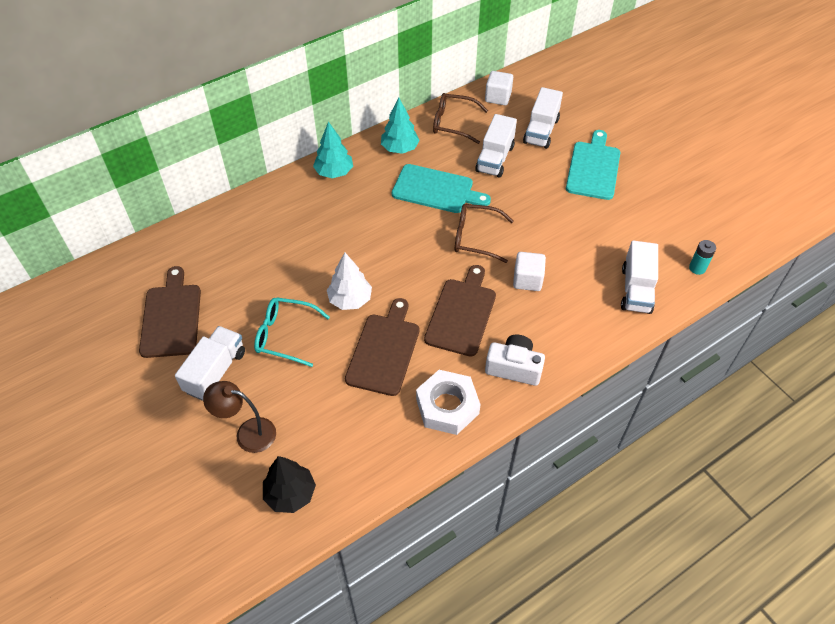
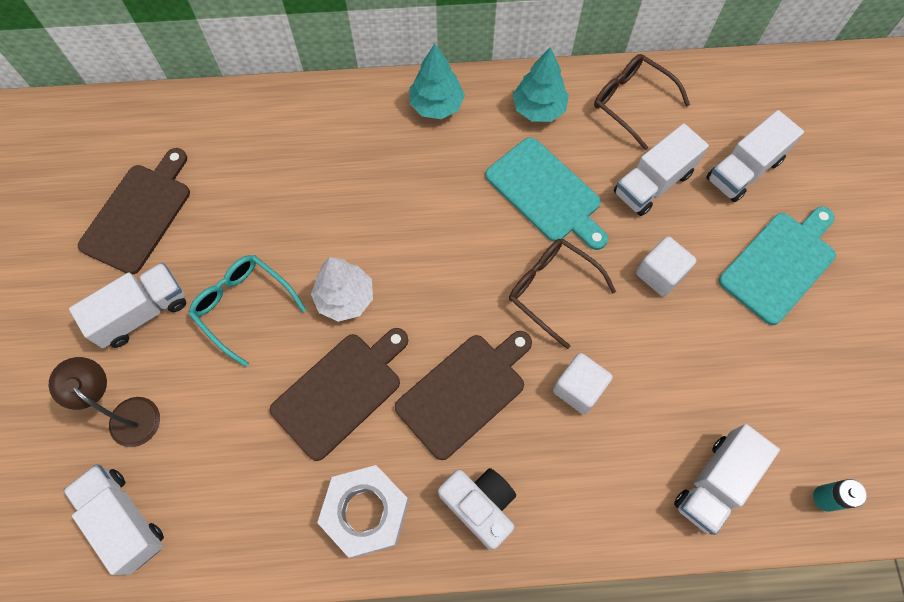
camera: 30 degrees right, 15 degrees up
(290, 494) = (124, 520): black tree -> white truck
(498, 97) = (717, 89): white cube -> white cube (660, 274)

